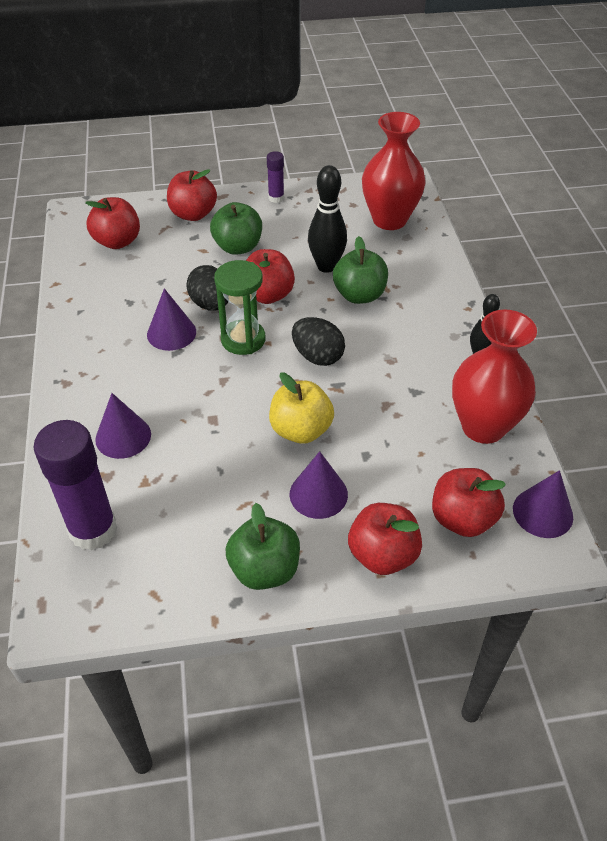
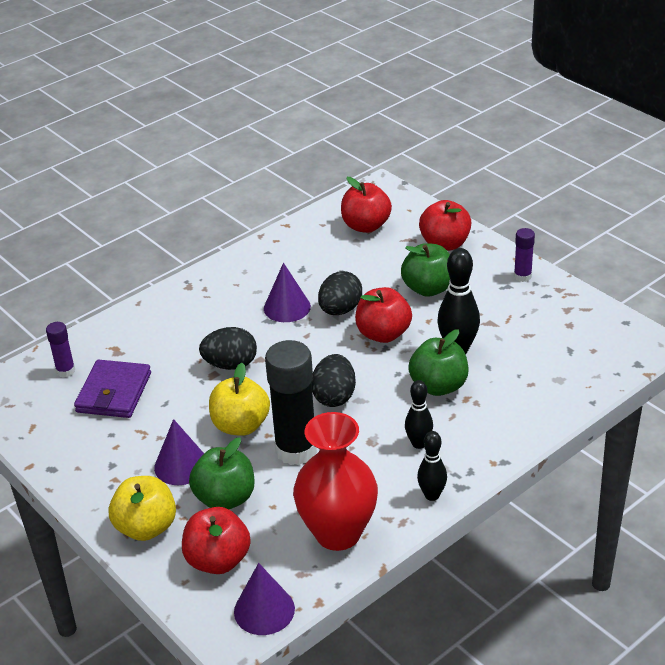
camera: 60 degrees right, 10 degrees down
(93, 530) = (65, 371): purple glue stick -> purple glue stick, size x0.49
(123, 436) = (159, 340): purple cone -> none
(167, 503) = (114, 393): none -> purple wallet
(212, 402) = (230, 365): none -> black egg
(243, 339) = (315, 347): green hourglass -> none
(264, 569) = (88, 470): green apple -> green apple (225, 498)
(363, 408) = (296, 450): none -> black glue stick
(382, 555) = (146, 527): red apple -> yellow apple
(389, 220) = (572, 357): red vase -> none
(416, 335) = (419, 444): none -> black bowling pin

